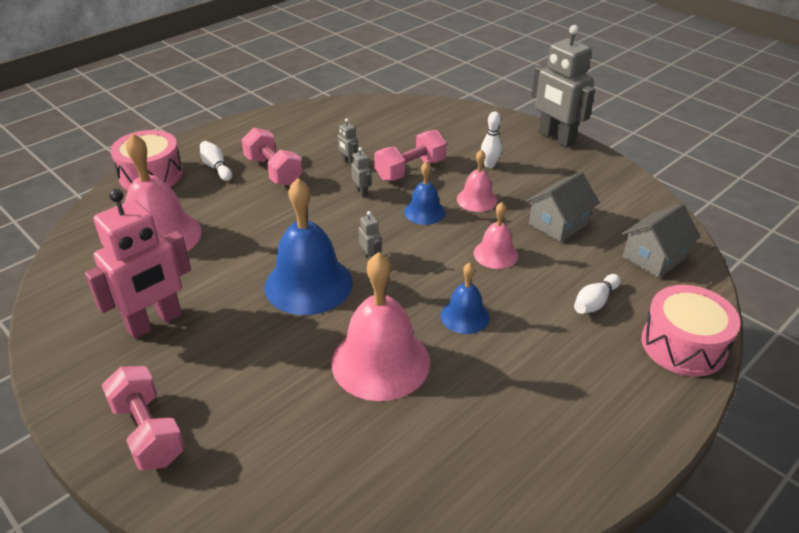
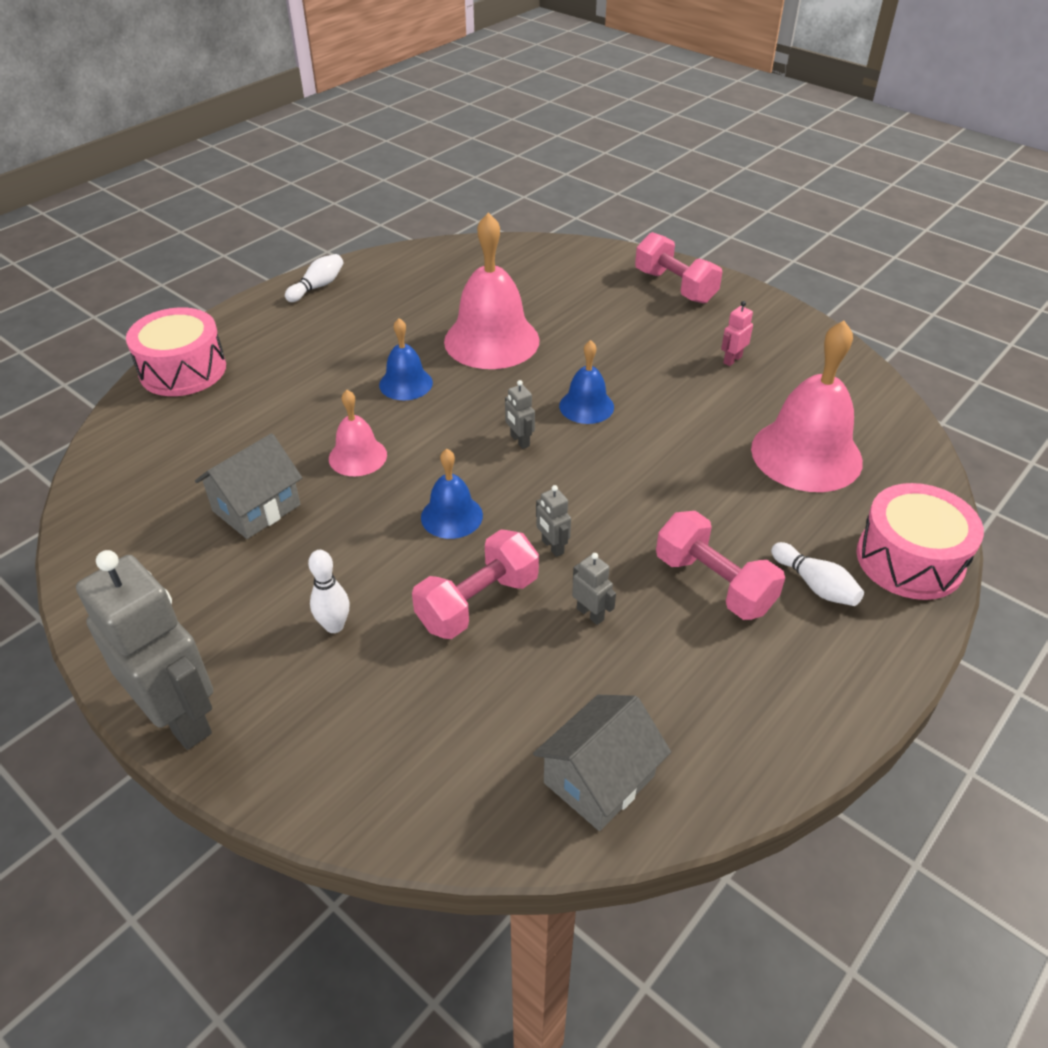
camera: 175 degrees right, 5 degrees up
(155, 322) = (732, 360): pink robot -> pink robot, size x0.41
(308, 284) = (586, 406): blue bell -> blue bell, size x0.53
(476, 199) = (369, 545): pink bell -> none
(595, 302) = (255, 405): white bowling pin -> white bowling pin (317, 287)
(654, 258) = (149, 464): grey house -> grey house (599, 779)

